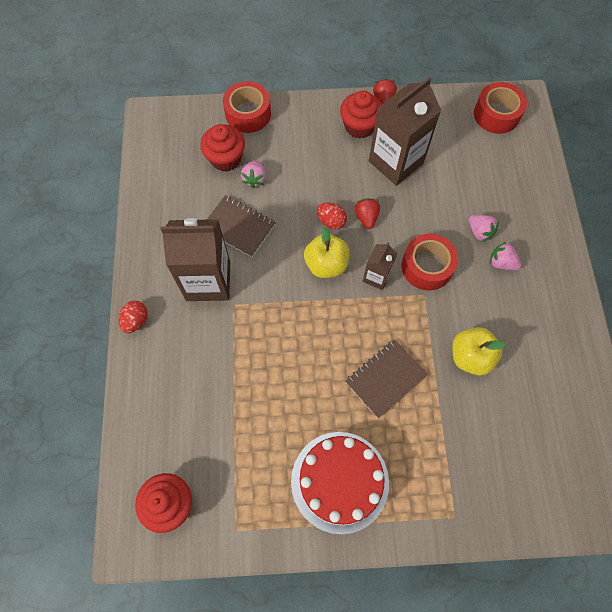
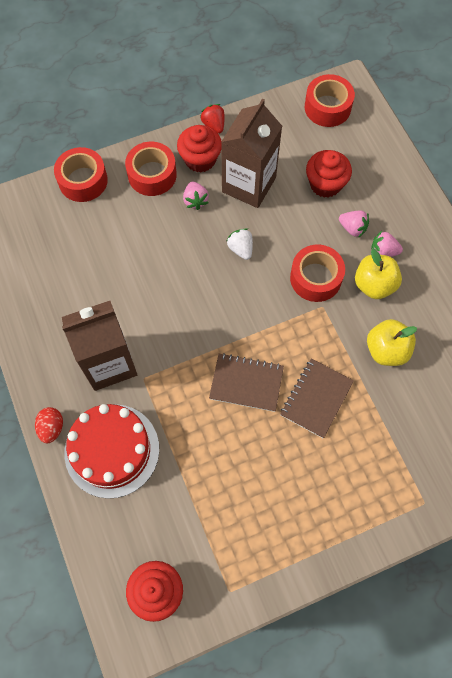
camera: 20 degrees left, 0 degrees up
(225, 158) = (78, 234): red cupcake -> red cupcake (325, 184)
(238, 227) = (118, 299): brown notebook -> brown notebook (246, 383)
(254, 179) = (116, 245): pink strawberry -> pink strawberry (195, 200)
(311, 127) = (152, 175): none -> red tape
(326, 264) = (219, 308): yellow apple -> yellow apple (374, 285)
(331, 221) = (208, 264): red egg -> none
(340, 481) = (309, 510): red cake -> red cake (112, 450)
(366, 217) = (240, 249): red strawberry -> white strawberry
(376, 277) = (272, 304): brown carton -> none

